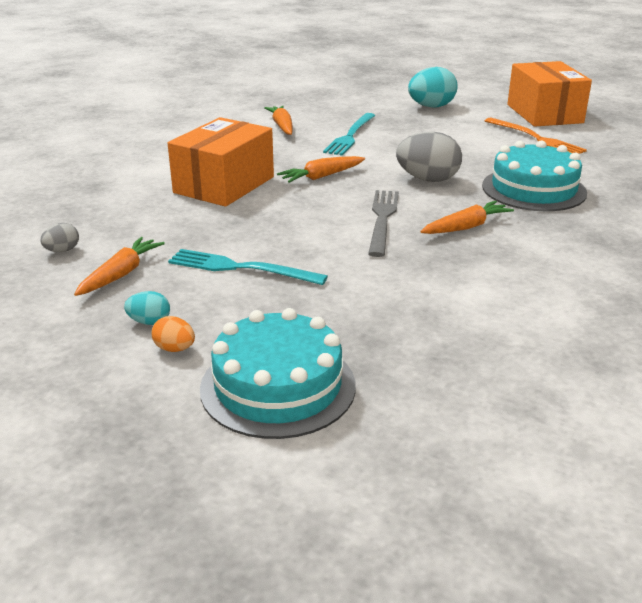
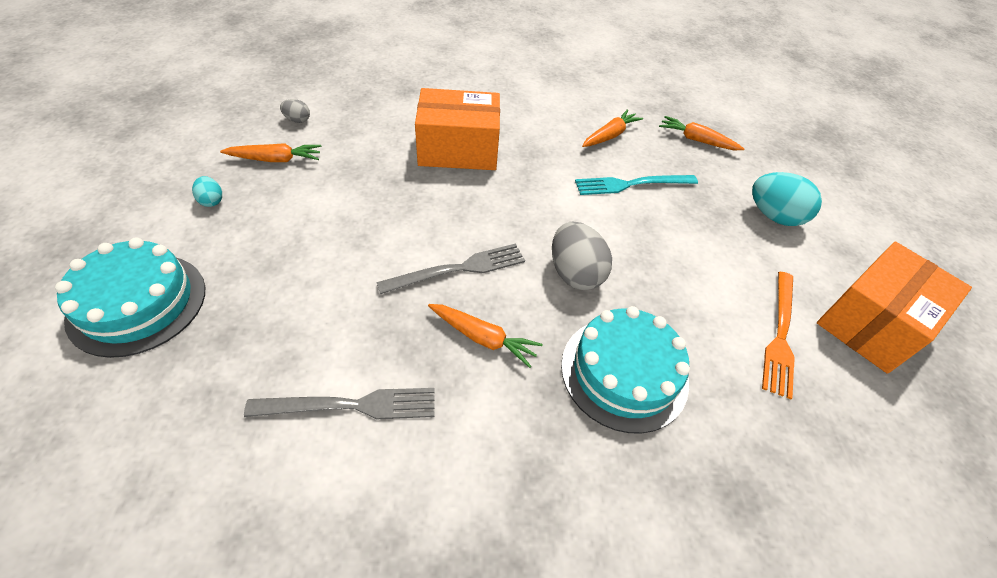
camera: 55 degrees right, 20 degrees up
(175, 349) = (177, 228): orange egg -> none
(241, 268) = (315, 215): turquoise fork -> none
(321, 176) = (520, 198): orange carrot -> orange carrot (696, 140)
(497, 292) = (350, 406): none -> grey fork

